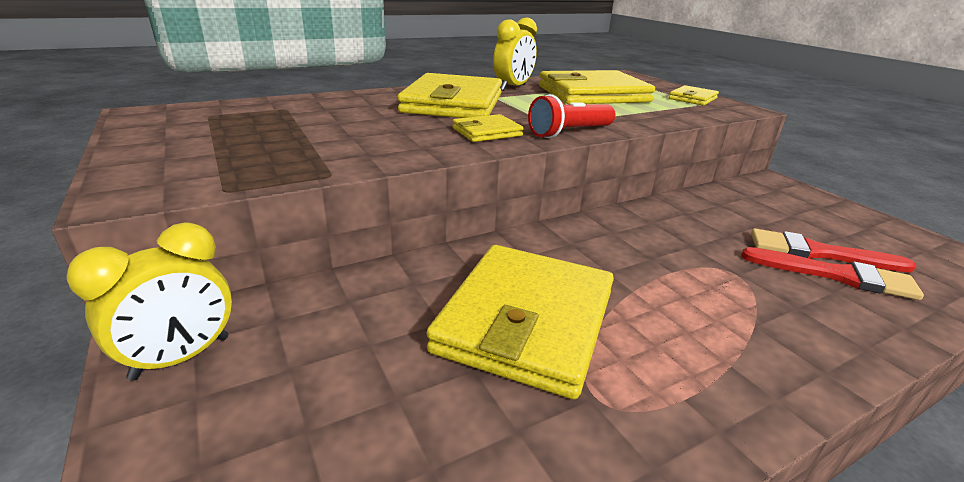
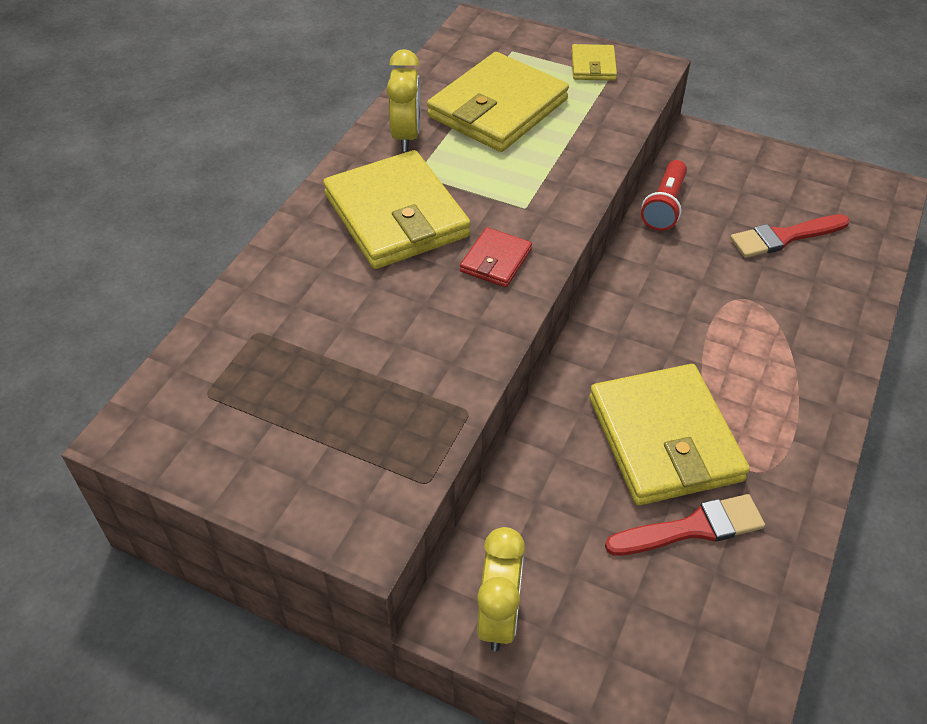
camera: 35 degrees left, 20 degrees up
(487, 132) = (495, 260): yellow wallet -> red wallet
(569, 133) = (560, 218): red flashlight -> red flashlight (664, 206)
(836, 275) = (807, 260): red brush -> red brush (692, 528)

